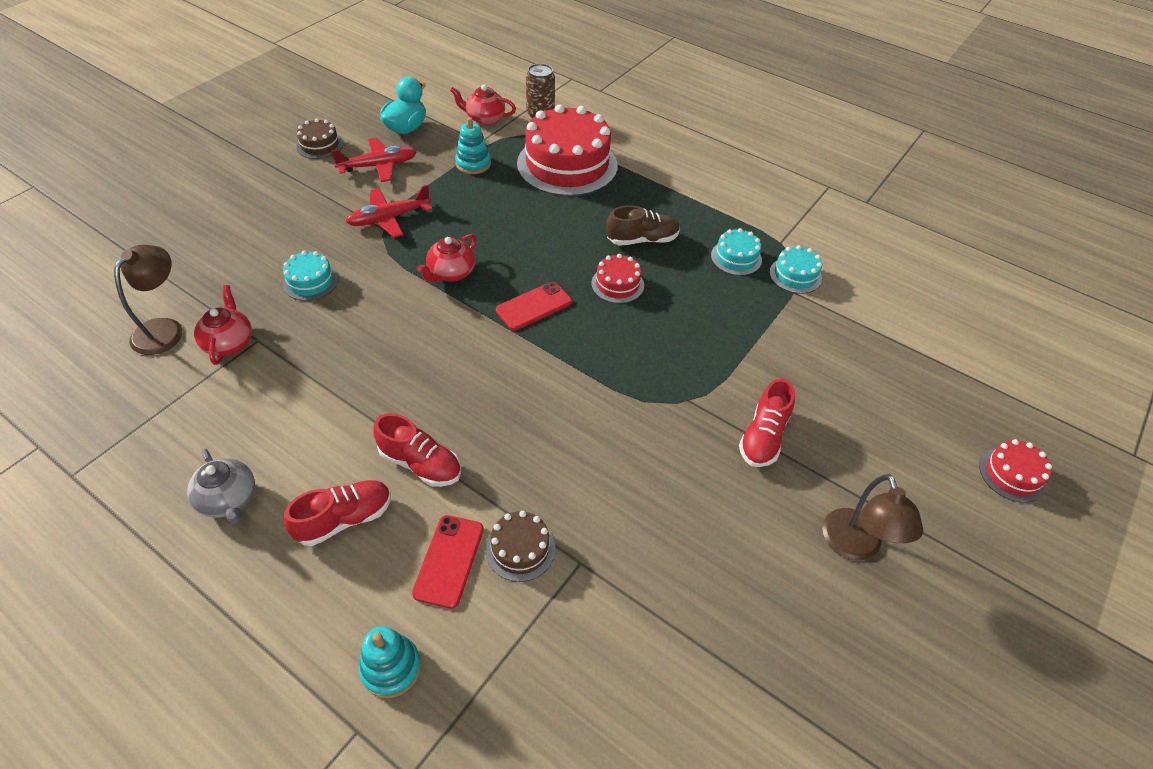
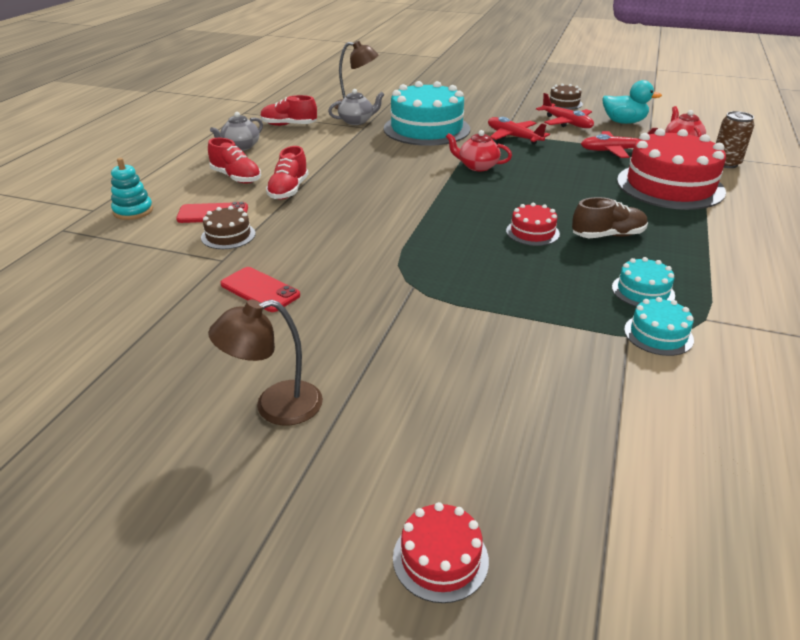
camera: 75 degrees right, 15 degrees down
(229, 342) = (356, 121): red teapot -> grey teapot
(310, 281) = (426, 129): turquoise cake -> turquoise cake, size x2.20
(473, 164) = (615, 151): turquoise stacking toy -> red plane
(534, 306) = (470, 201): red phone -> red phone (260, 290)
(642, 240) = (608, 235): brown shoe -> brown shoe turned 75 degrees counterclockwise
(763, 437) = (391, 334): red shoe -> red shoe (289, 125)

